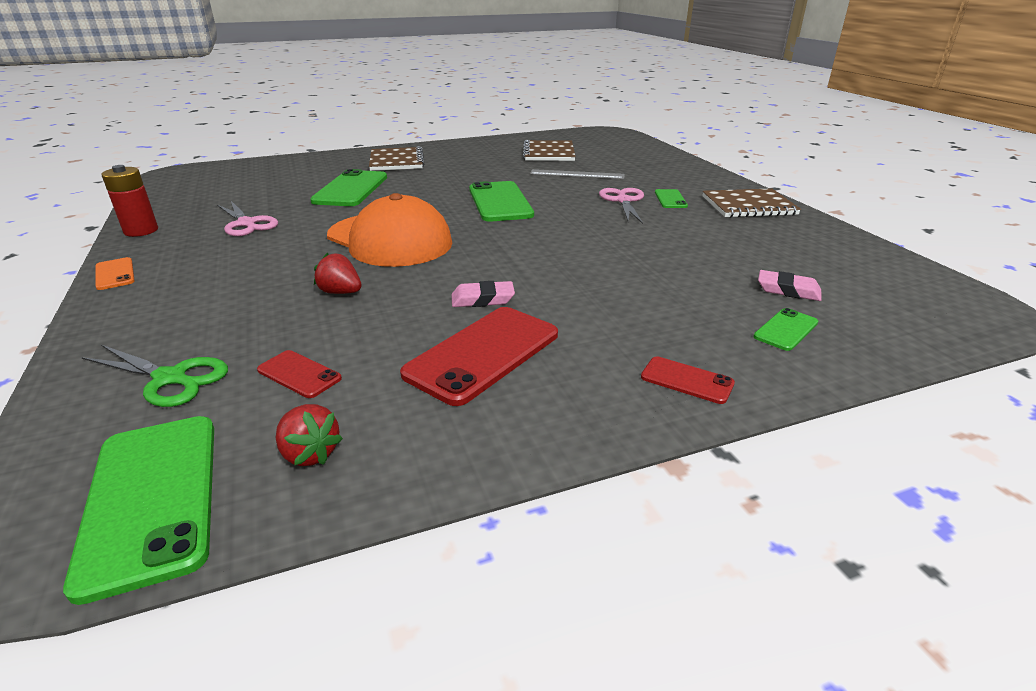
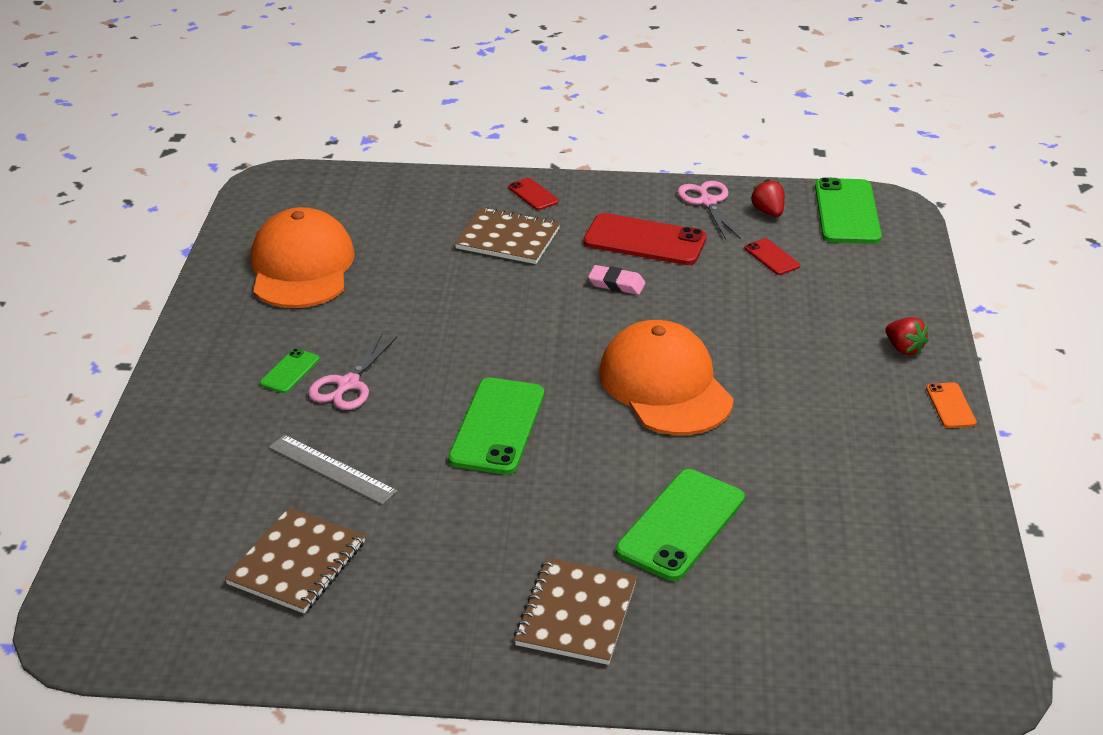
camera: 155 degrees left, 5 degrees up
(141, 231) = (958, 488): red battery -> none
(170, 378) = (858, 275): green scissors -> none
(247, 224) = (828, 467): pink scissors -> pink scissors (707, 202)
(340, 292) = (732, 322): red strawberry -> red strawberry (904, 349)
(483, 354) = (644, 240): red phone -> red phone turned 45 degrees clockwise
(748, 206) = (224, 334): brown notebook -> brown notebook (508, 239)
(784, 249) = (301, 267): none -> orange cap
(786, 330) = (426, 205): green phone -> none
(788, 290) = (372, 230): pink eraser -> none

